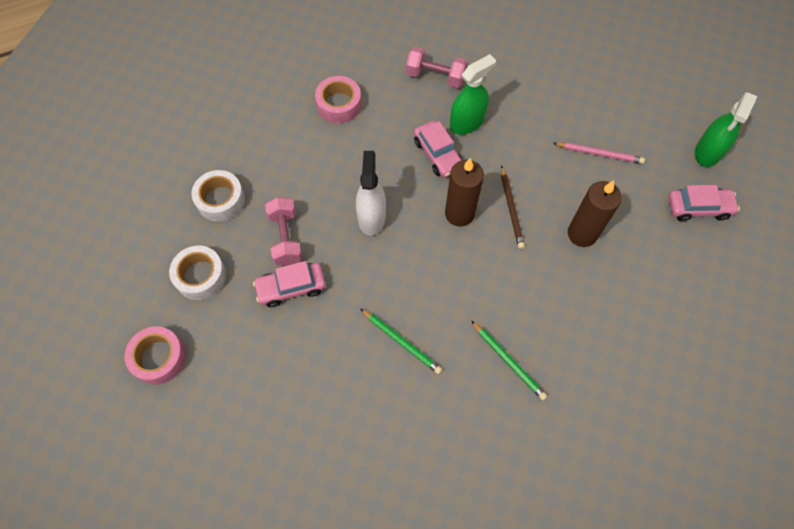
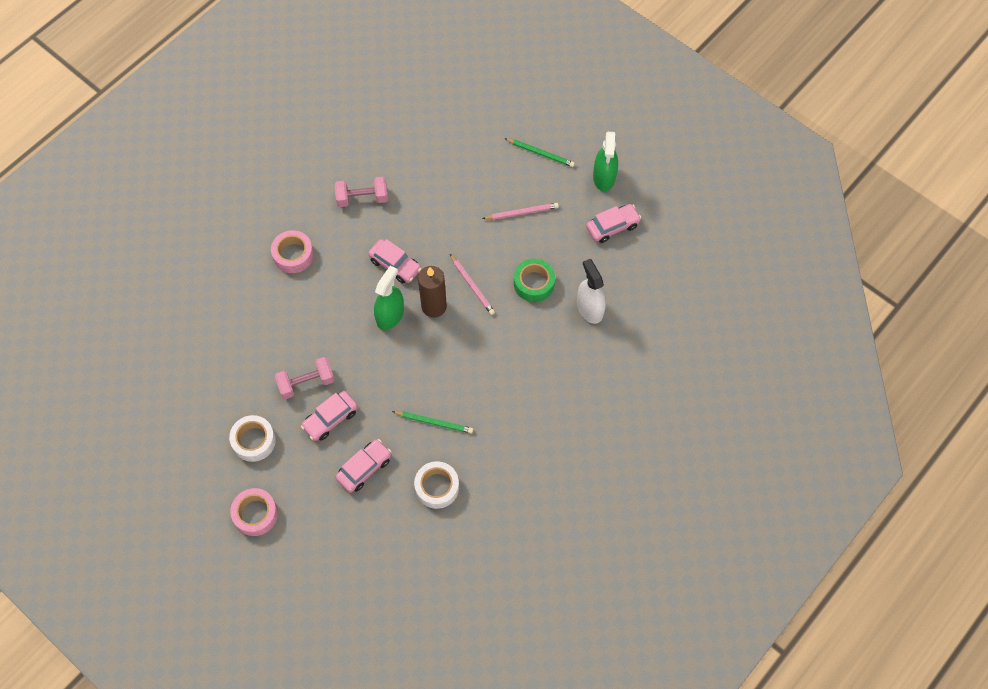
camera: 25 degrees left, 0 degrees up
(220, 200) = (236, 375): white tape -> white tape (437, 487)
(286, 238) = (306, 383): pink dumbbell -> pink dumbbell turned 75 degrees counterclockwise
(299, 360) = (364, 468): none -> pink car
(371, 217) = (366, 338): white spray bottle -> white spray bottle (589, 308)
(467, 122) = (406, 228): green spray bottle -> green spray bottle (390, 315)
(508, 361) = (518, 402): green pencil -> green pencil (540, 153)
(511, 209) = (472, 285): brown pencil -> pink pencil
(582, 234) = (534, 283): brown candle -> green tape

